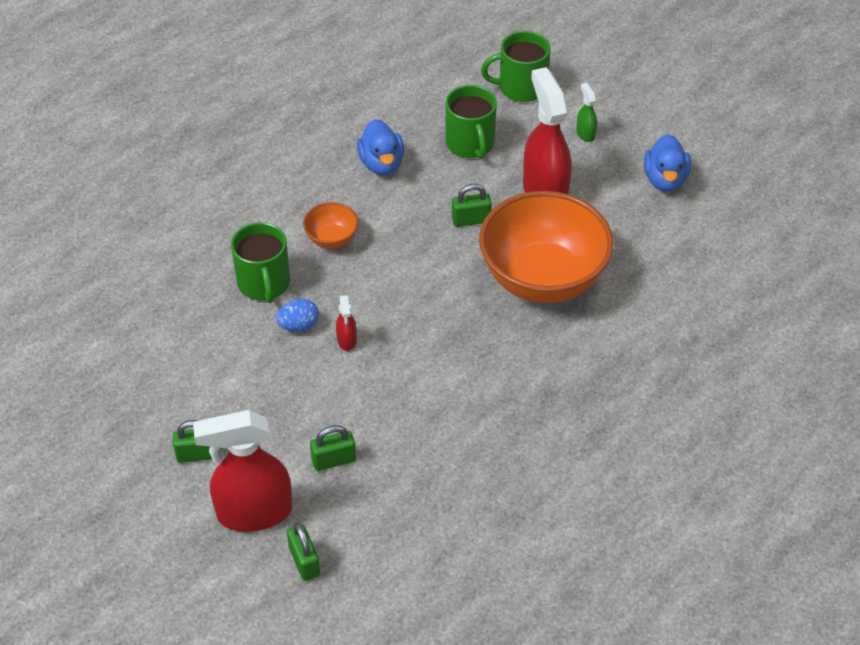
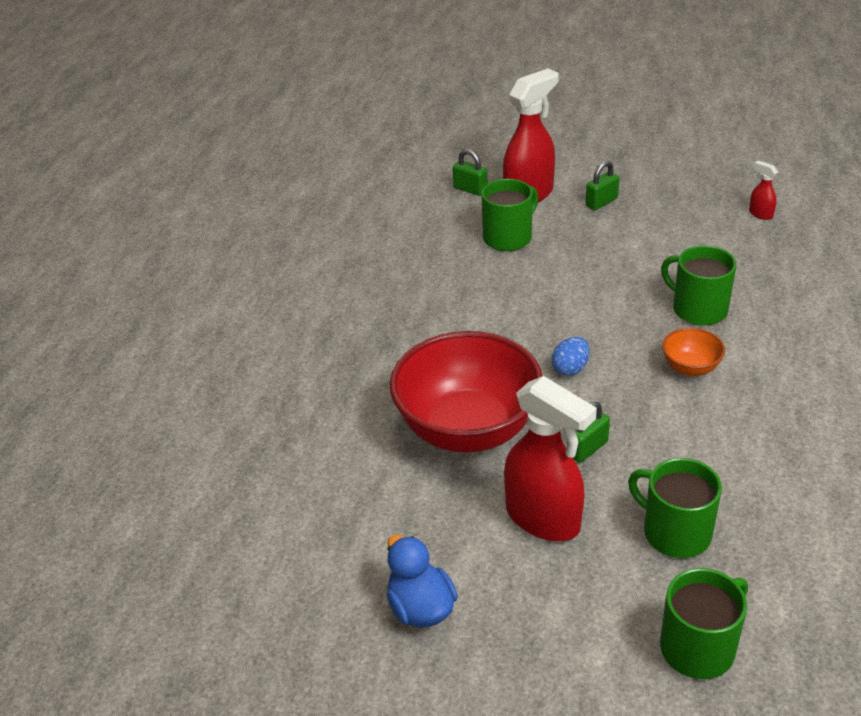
camera: 150 degrees right, 10 degrees down
(299, 326) = (632, 296): blue egg -> blue egg (570, 368)
(334, 460) = (508, 237): green padlock -> green mug
(347, 340) = (583, 304): red spray bottle -> red spray bottle (760, 214)
(381, 164) = (735, 459): blue duck -> none
(542, 278) = (468, 429): orange bowl -> red bowl
(585, 133) = (561, 621): green spray bottle -> none

